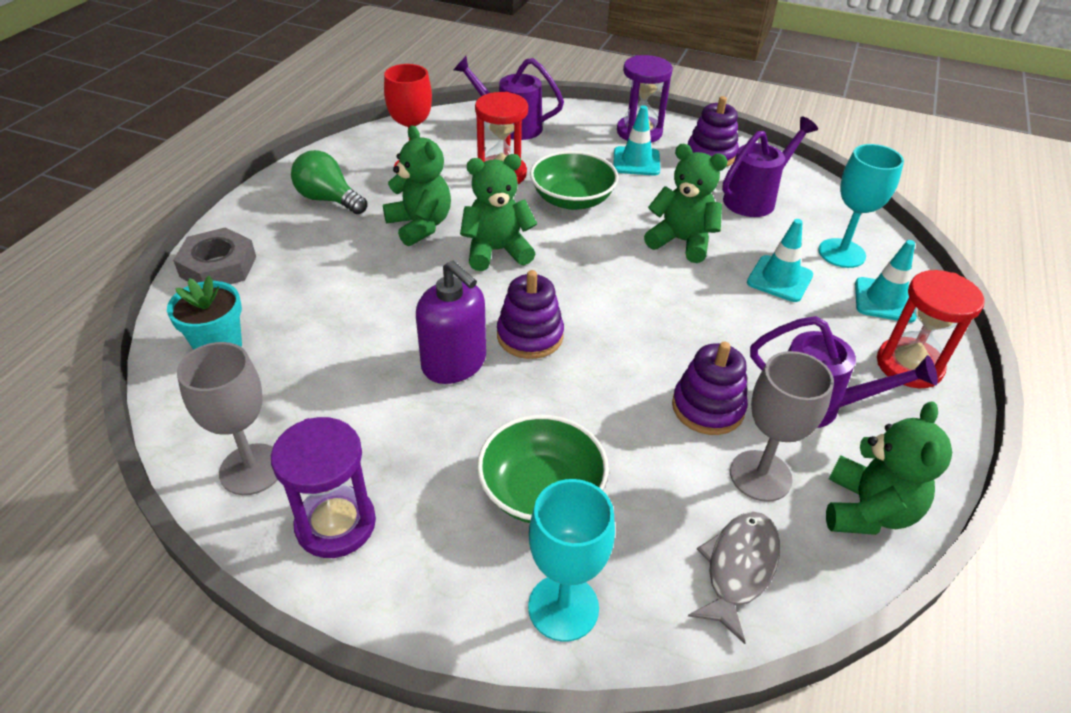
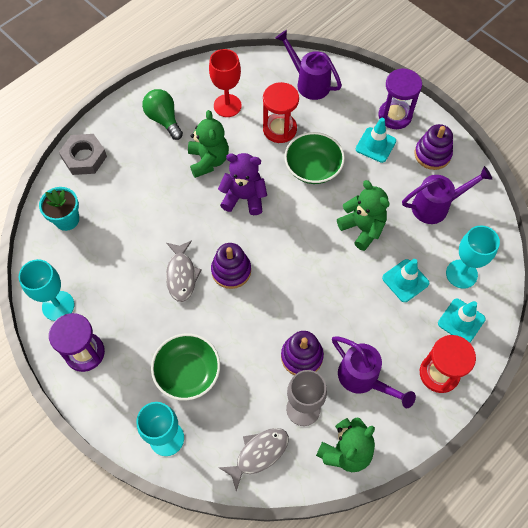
camera: 25 degrees right, 20 degrees up
(252, 469) = (58, 306): grey goblet -> turquoise goblet
(454, 363) = (181, 275): purple soap dispenser -> grey fish
(497, 251) = (244, 198): green teddy bear -> purple teddy bear

